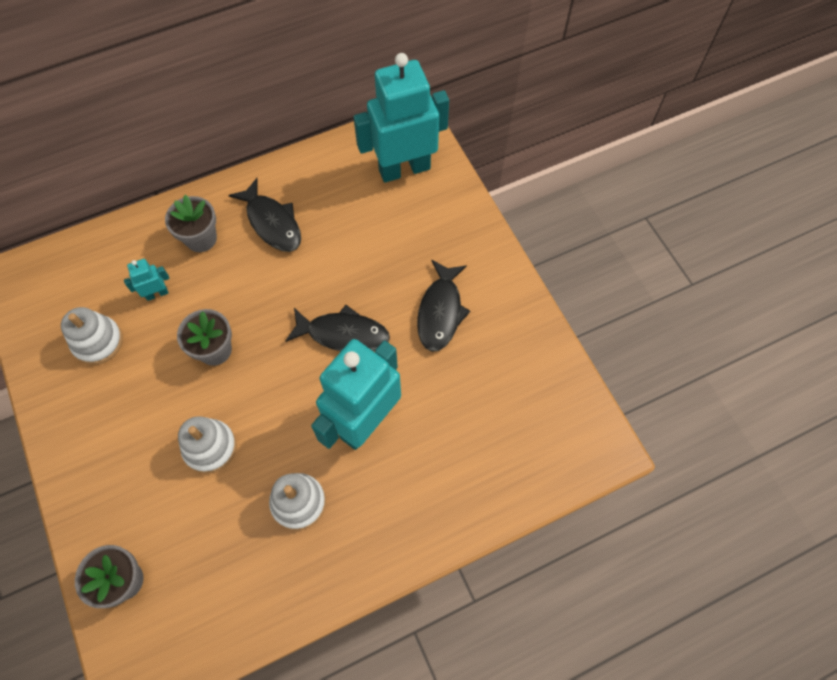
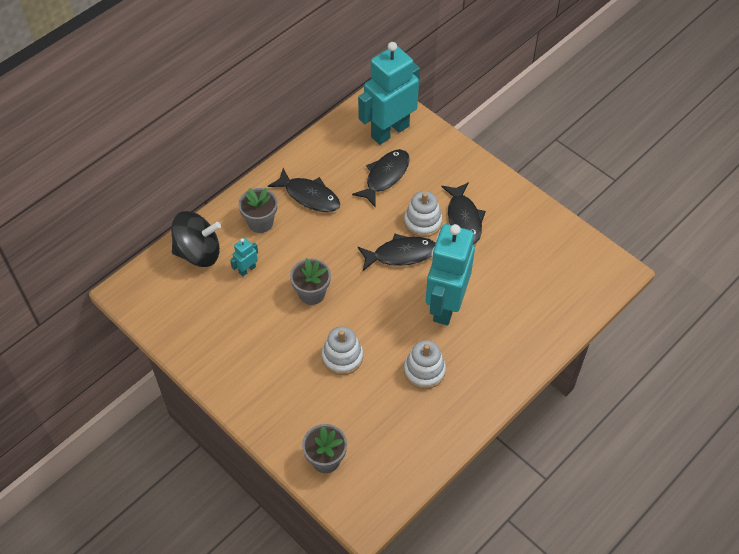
camera: 20 degrees left, 10 degrees down
(98, 342) = (219, 315): white stacking toy -> white stacking toy (423, 222)
(114, 254) = (198, 252): none -> black spinning top
(372, 225) = (385, 176): none -> black fish

